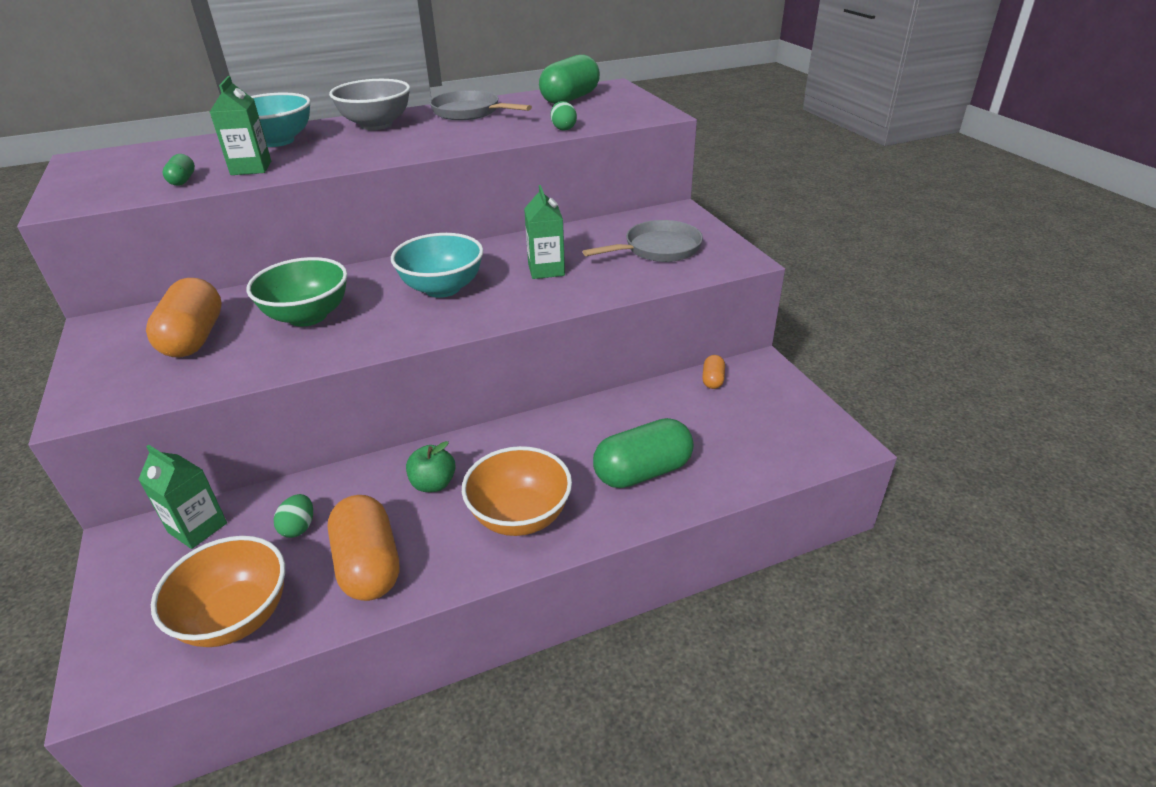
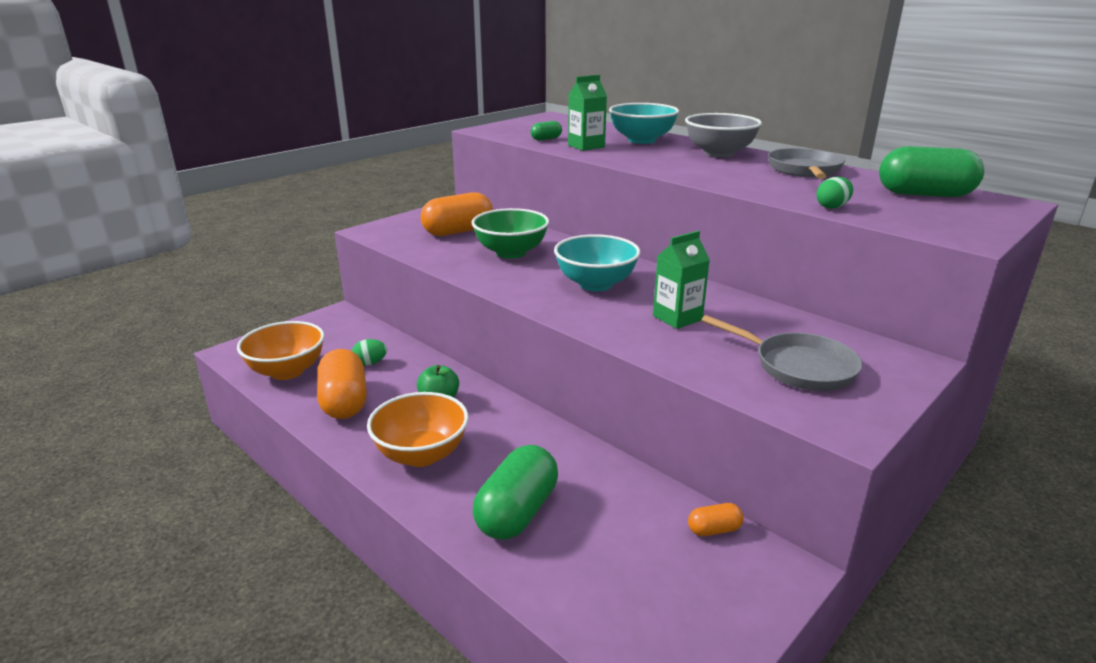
camera: 65 degrees right, 10 degrees down
(197, 528) = (357, 330): green carton -> none
(368, 565) = (344, 402): orange capsule -> orange capsule turned 60 degrees counterclockwise
(642, 472) = (517, 512): green capsule -> green capsule turned 75 degrees clockwise

